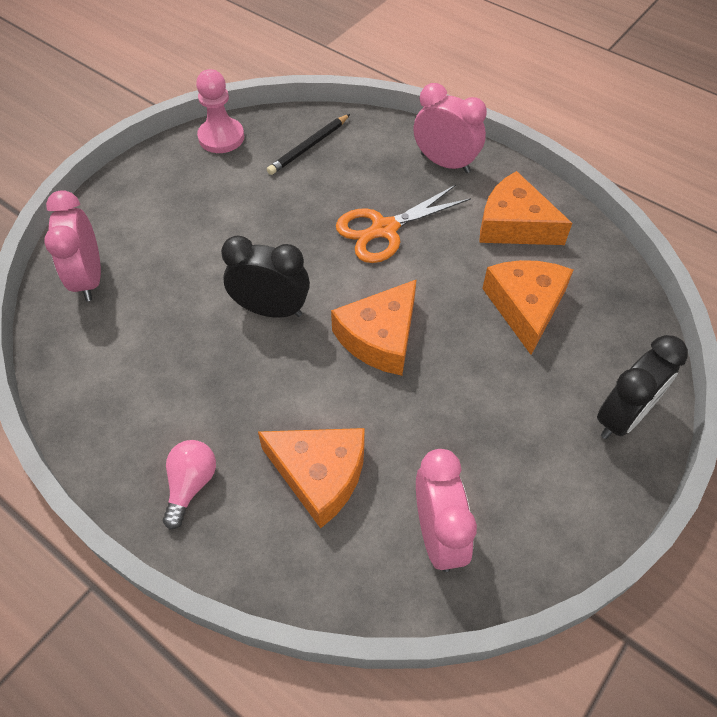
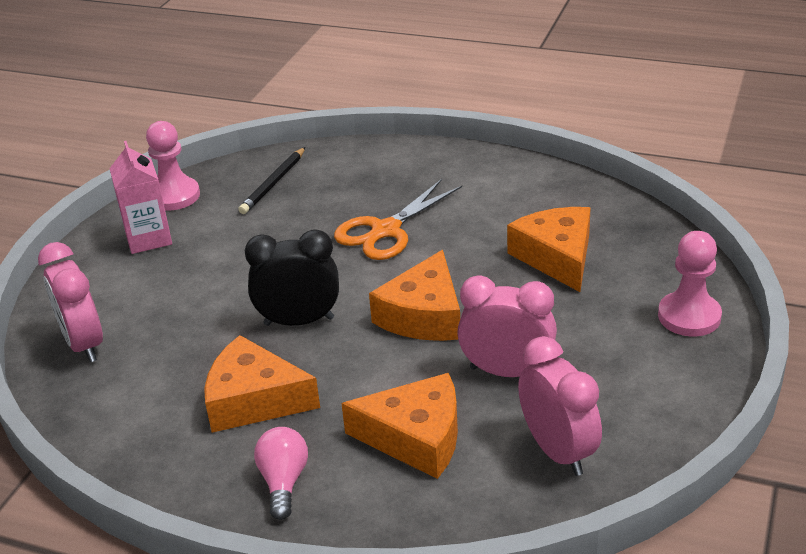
camera: 15 degrees left, 20 degrees down
(183, 178) = (148, 238): none -> pink carton
(445, 163) = (422, 165): pink clock -> pink clock (507, 372)
(514, 225) = (515, 198): orange cheese -> orange cheese (254, 400)
(622, 417) = (689, 316): black clock -> pink pawn

